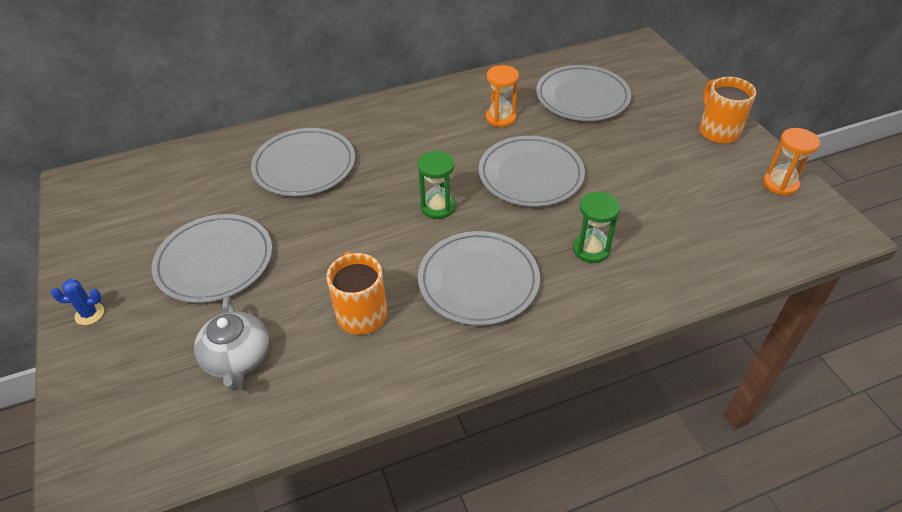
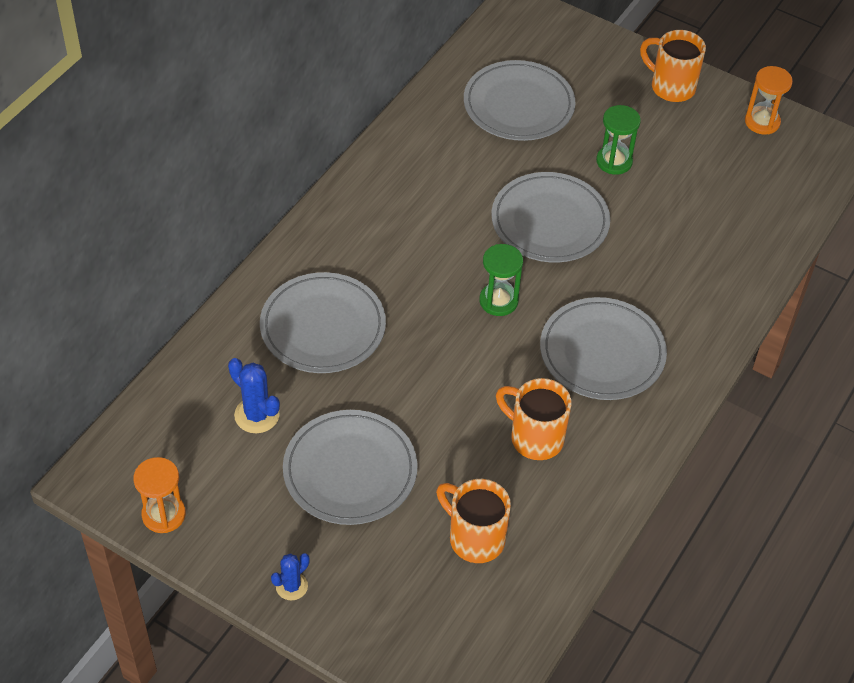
camera: 40 degrees left, 5 degrees up
(204, 196) = (257, 415): none -> blue cactus
(238, 359) = (474, 538): grey teapot -> orange mug
(500, 118) = (462, 170): orange hourglass -> orange hourglass (164, 514)
(591, 249) = (665, 271): green hourglass -> green hourglass (614, 161)

